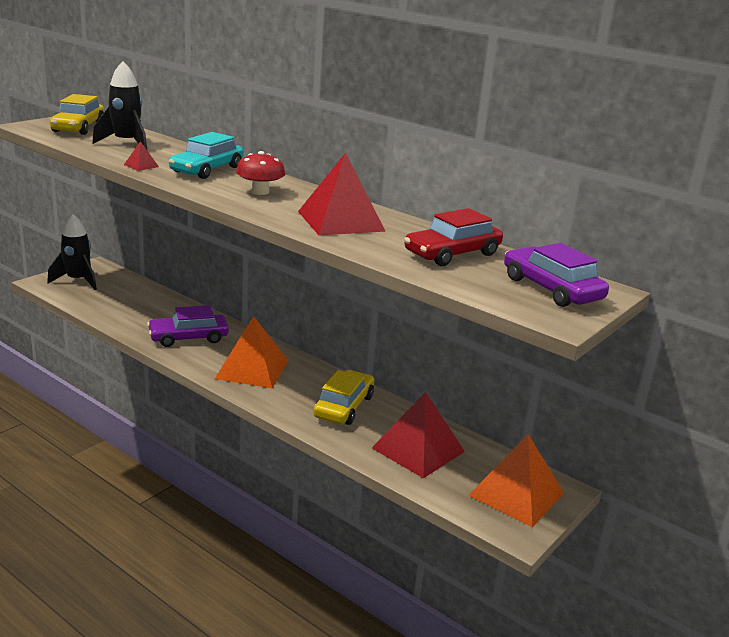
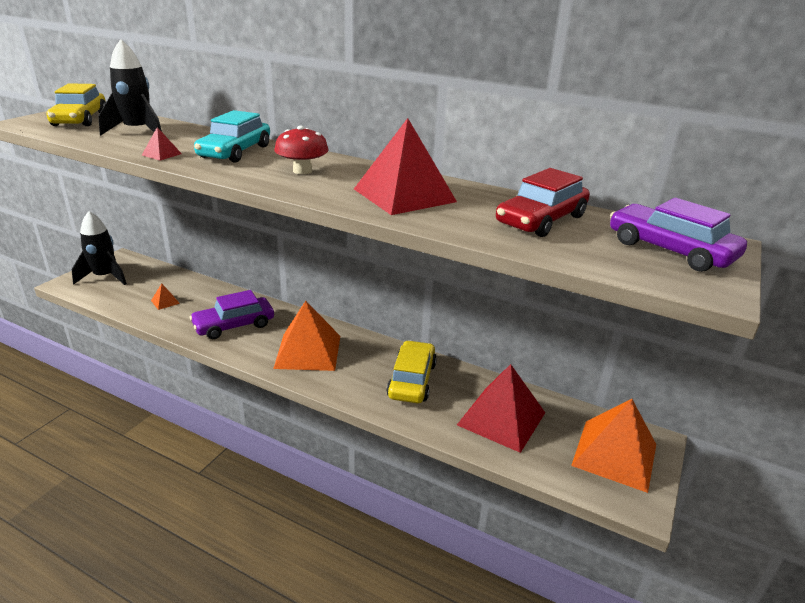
camera: 10 degrees left, 5 degrees up
(129, 309) = (165, 302): none -> orange pyramid

